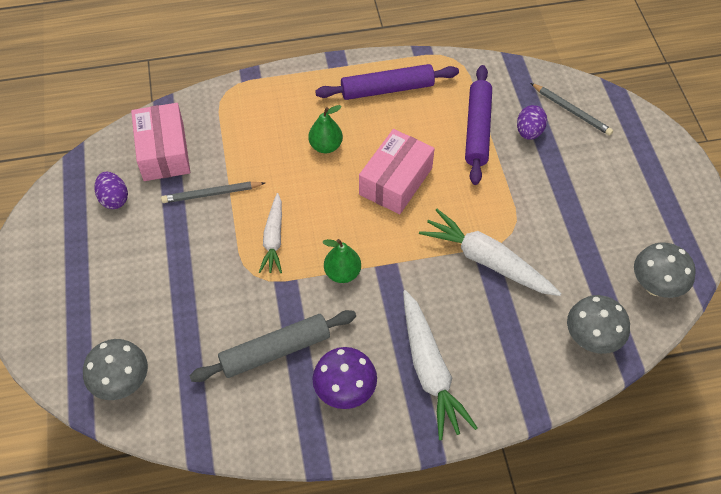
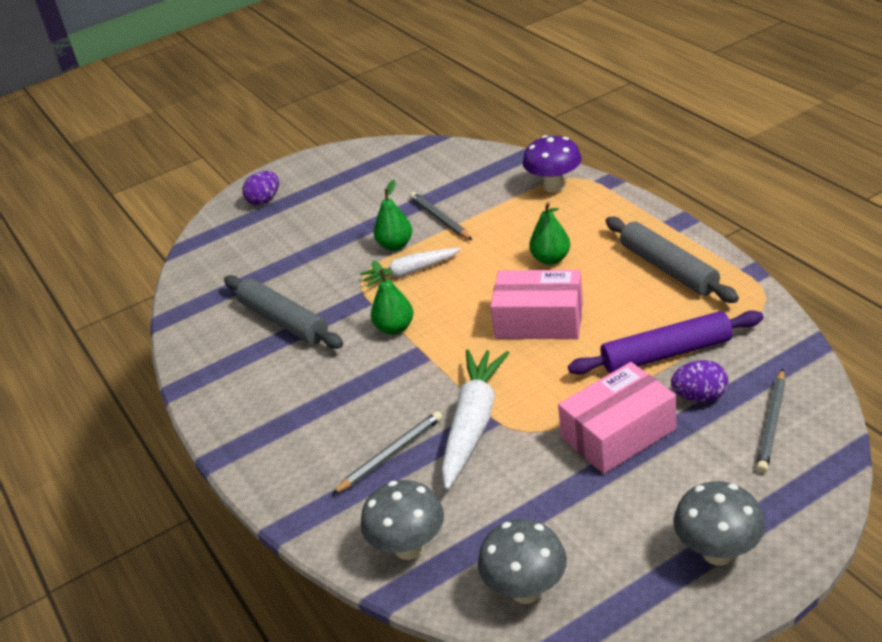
camera: 75 degrees right, 20 degrees down
(114, 199) = (399, 175): purple egg -> purple egg (264, 200)
(122, 383) = (216, 255): grey mushroom -> grey mushroom (718, 553)
(163, 152) = (470, 176): pink box -> pink box (618, 433)
(225, 237) = (395, 245): none -> green pear
(345, 391) = (257, 379): purple mushroom -> purple mushroom (554, 186)
(387, 89) = (668, 268): purple rolling pin -> grey rolling pin
(430, 370) = (306, 427): white carrot -> none
(492, 322) = (390, 455): none -> grey pencil

